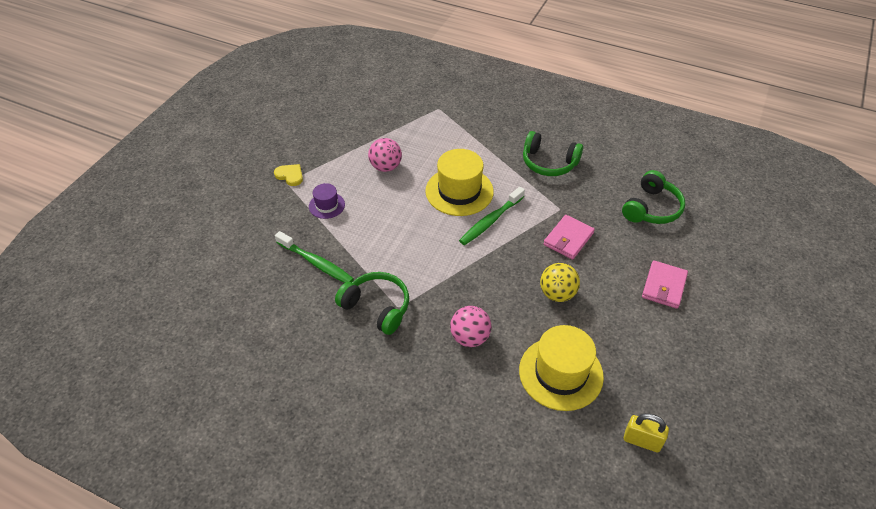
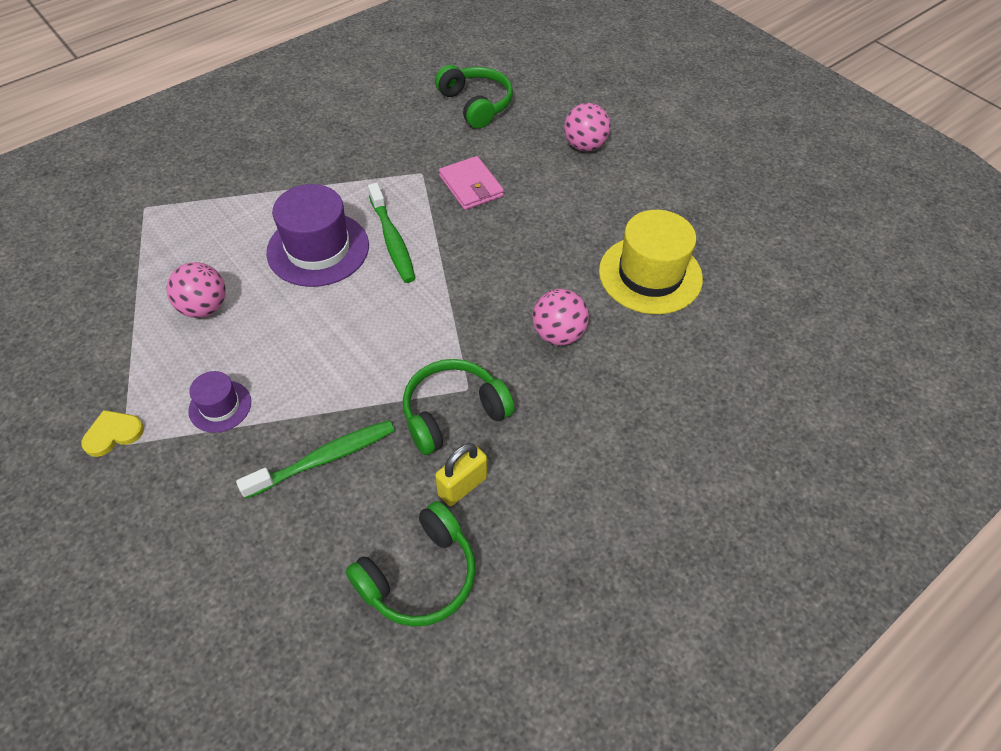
camera: 65 degrees left, 5 degrees up
(459, 191) = (318, 249): yellow hat -> purple hat
(549, 162) = (341, 149): green headphones -> green headphones (419, 575)
(557, 294) = (542, 230): yellow ball -> none
(642, 441) = (759, 250): yellow padlock -> yellow padlock (462, 486)
(664, 286) = (584, 146): pink wallet -> pink ball

